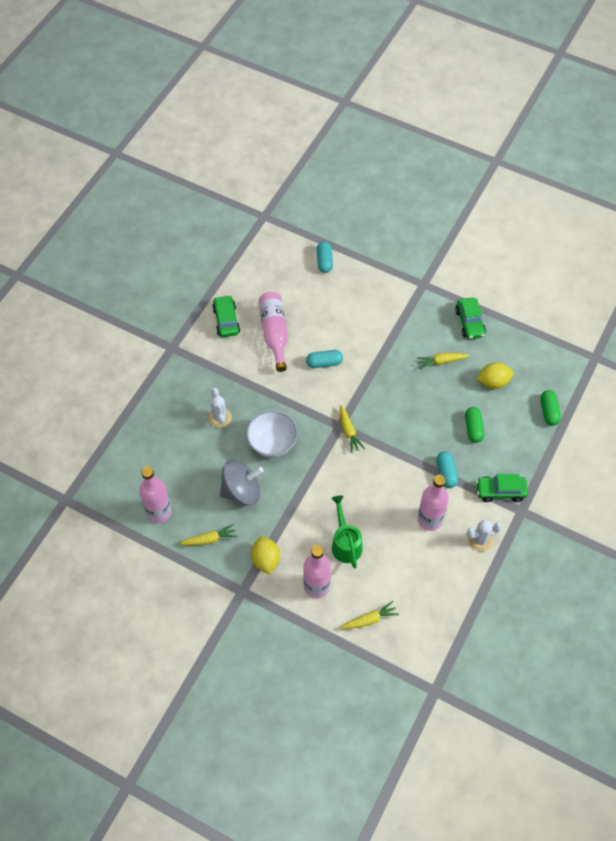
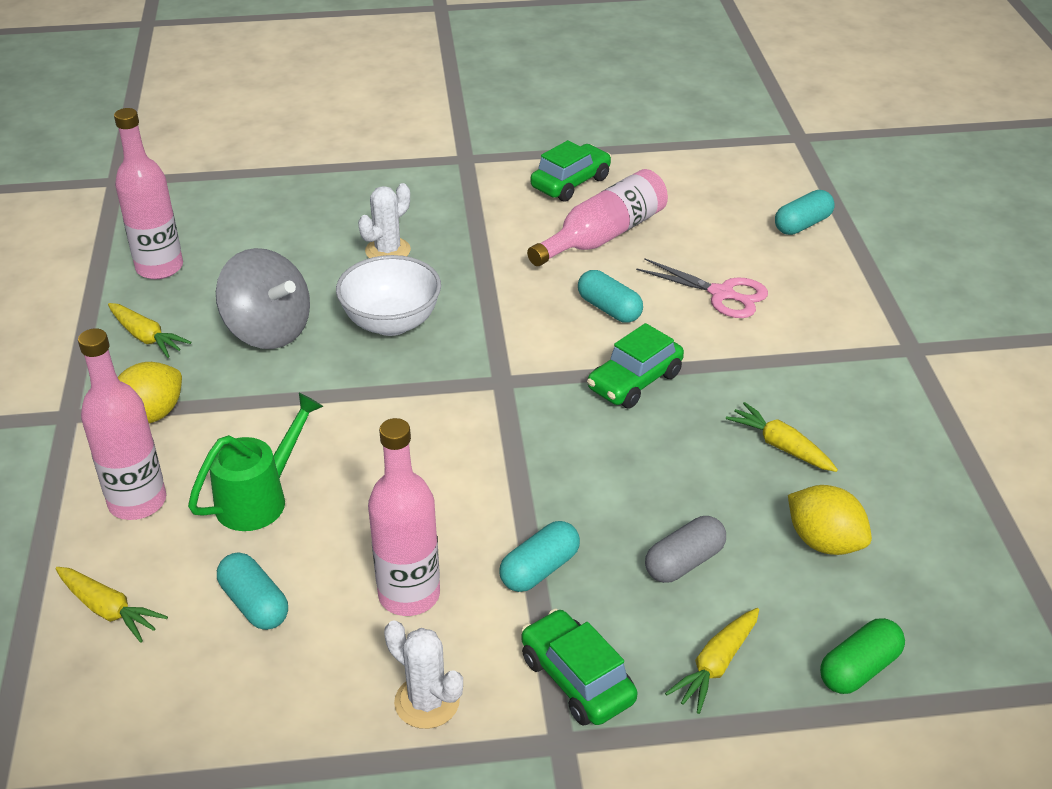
camera: 55 degrees right, 20 degrees down
(345, 319) = (721, 294): none -> pink scissors
(348, 431) = (502, 397): yellow carrot -> yellow carrot (716, 665)
(400, 570) = (254, 604): none -> turquoise capsule
(469, 323) = (913, 445): green car -> green car (634, 381)
(473, 428) = (684, 562): green capsule -> grey capsule

